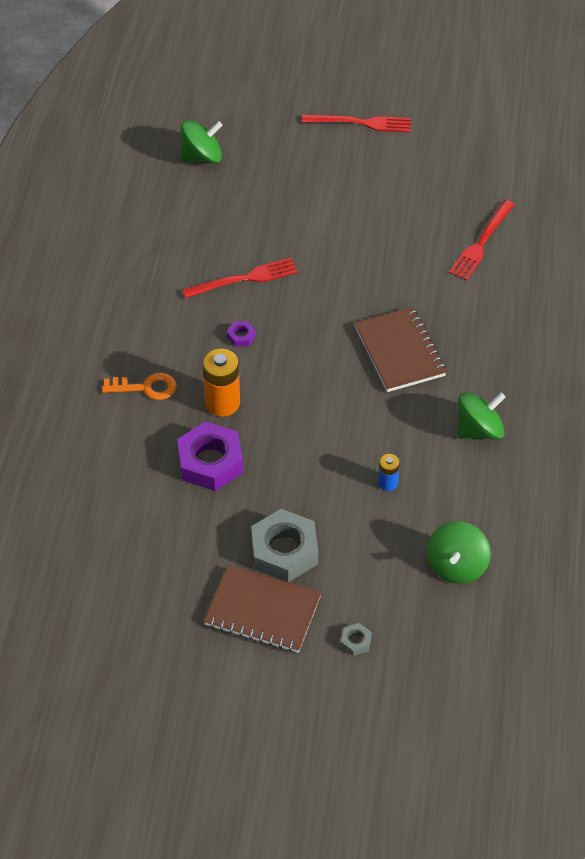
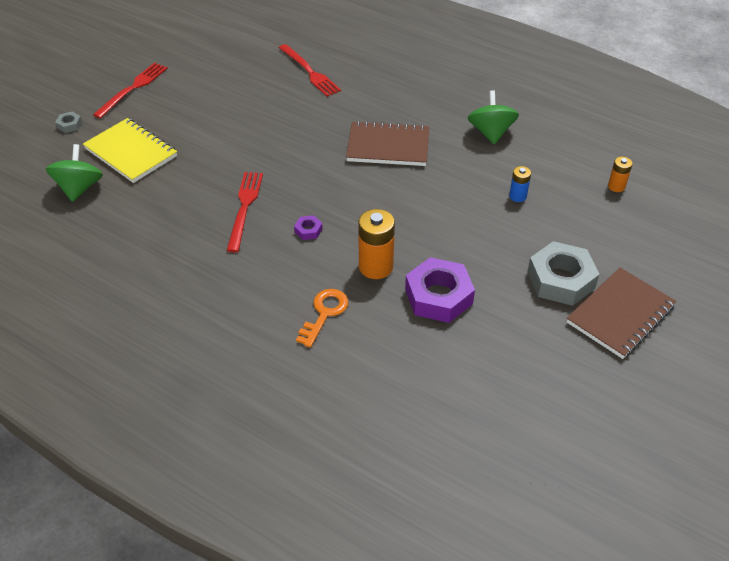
camera: 65 degrees left, 5 degrees down
(269, 167) = (131, 152): none -> yellow notebook
(356, 641) = (672, 267): grey nut -> grey nut (69, 125)
(456, 565) = (616, 186): green spinning top -> orange battery

